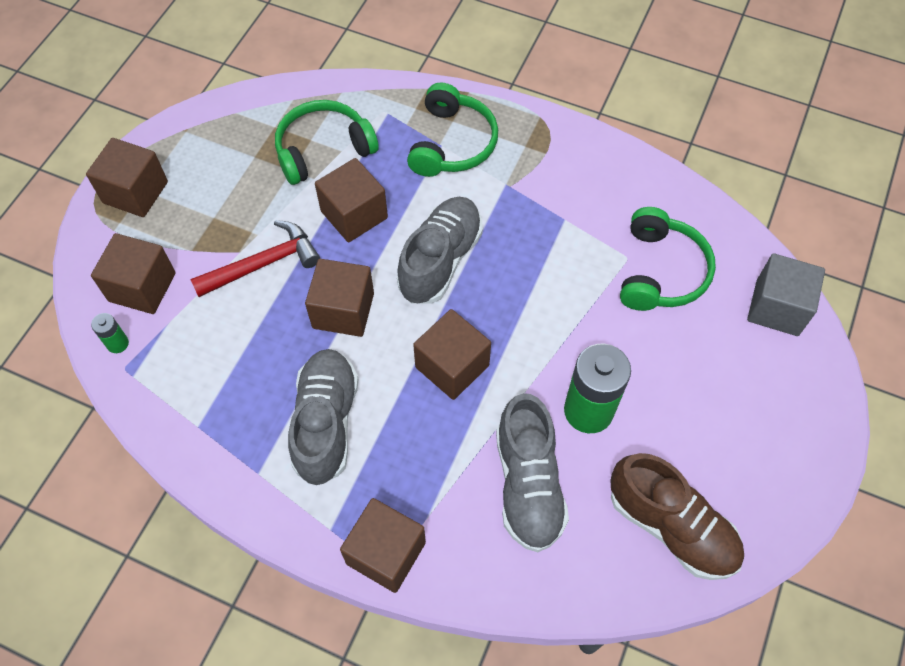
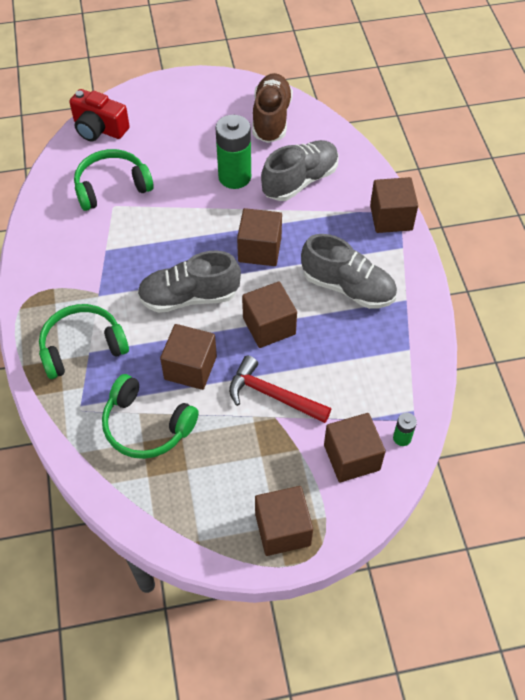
camera: 125 degrees left, 5 degrees down
(326, 423) = (348, 287): grey shoe -> grey shoe turned 120 degrees counterclockwise
(777, 308) = (99, 128): grey cube -> red camera

